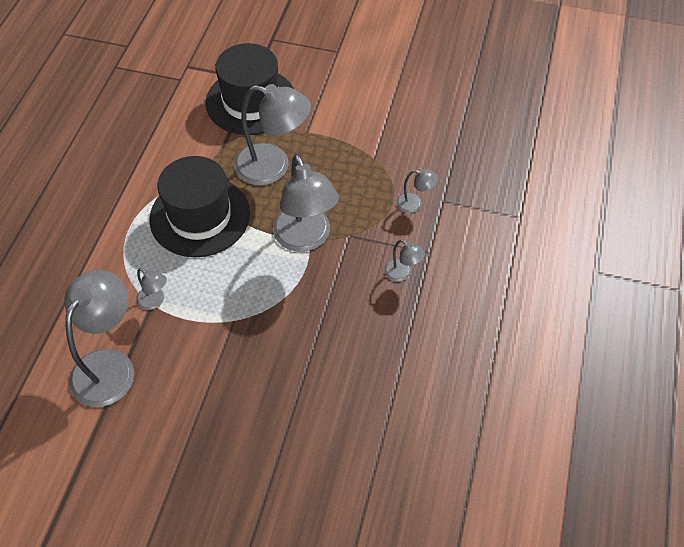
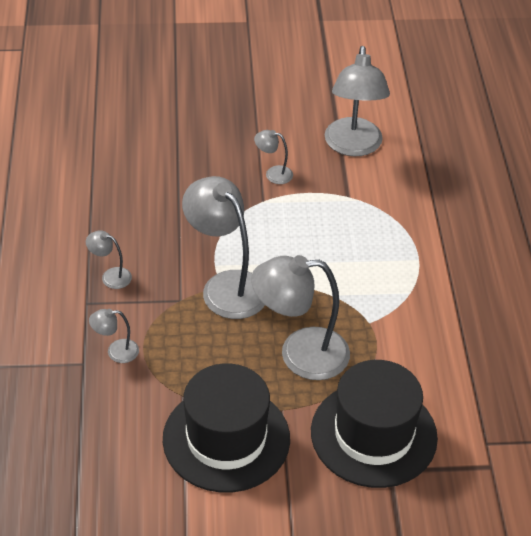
camera: 160 degrees right, 10 degrees down
(155, 301) = (346, 199): grey lamp -> grey lamp (273, 174)
(200, 216) = (351, 282): black hat -> black hat (226, 438)

